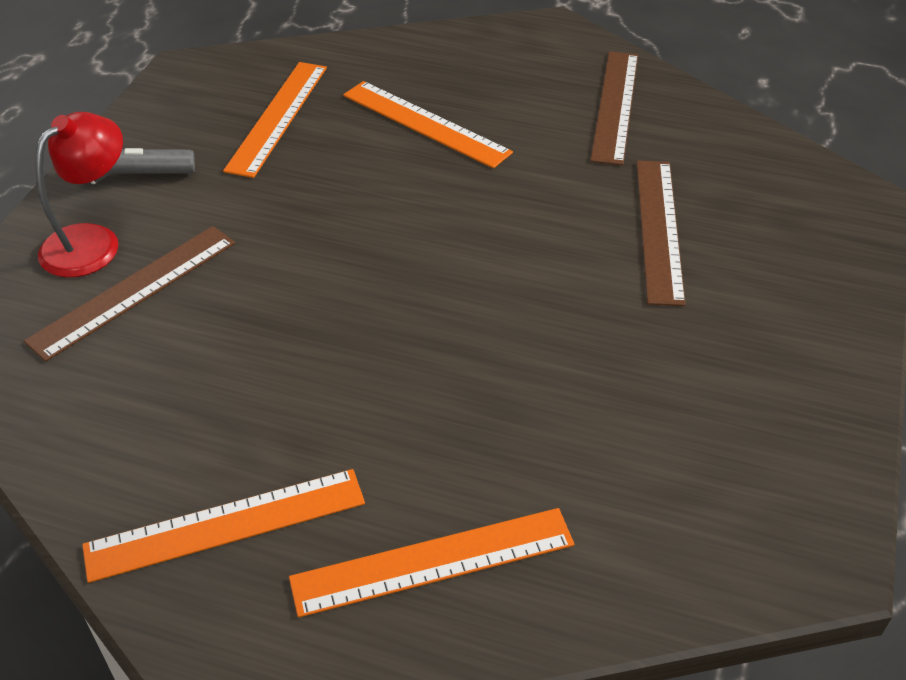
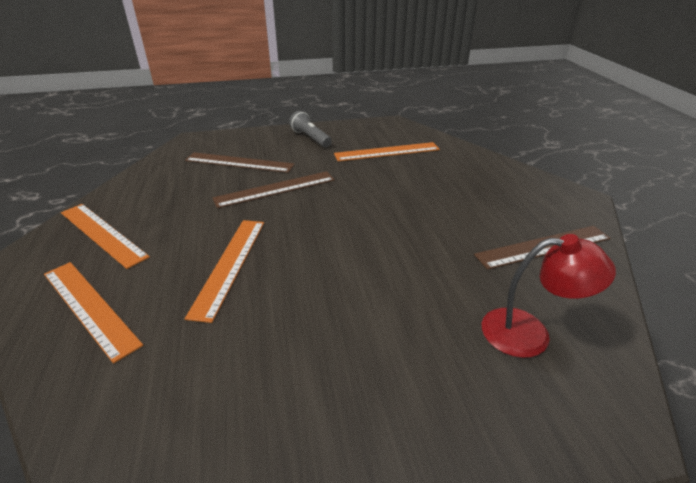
camera: 60 degrees right, 10 degrees down
(92, 241) = (262, 144): red lamp -> red lamp (529, 333)
(425, 123) = (434, 189): orange ruler -> orange ruler (230, 265)
(659, 229) = (441, 308): brown ruler -> brown ruler (275, 189)

